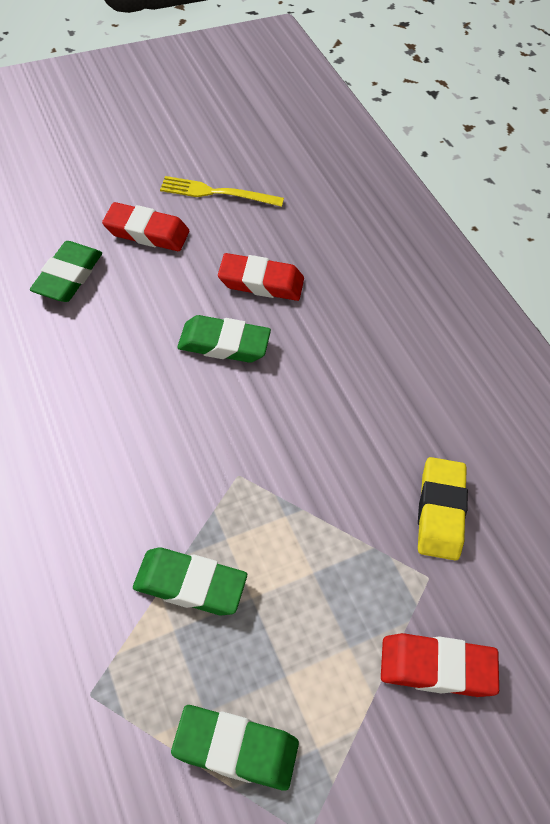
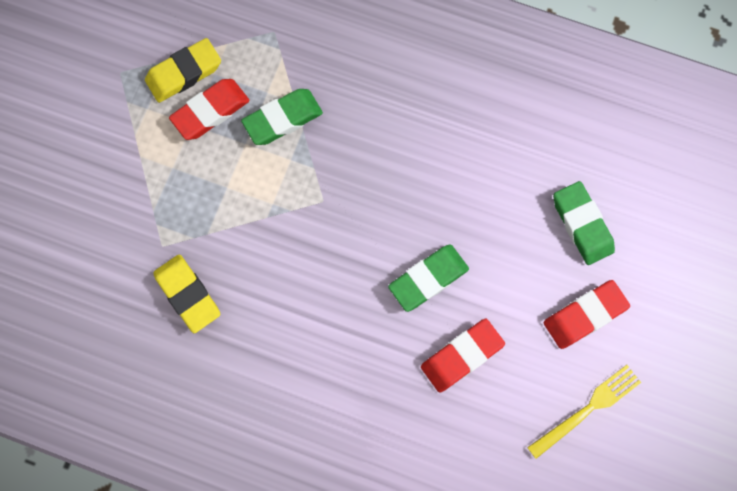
camera: 140 degrees right, 20 degrees up
(235, 748) = (184, 73): green eraser -> yellow eraser
(436, 667) = (119, 200): red eraser -> red eraser (210, 111)

